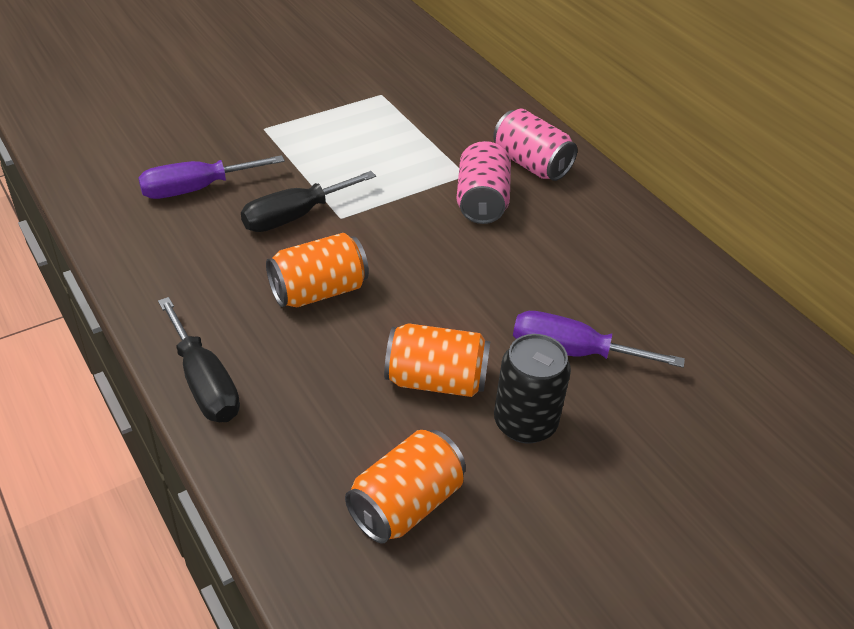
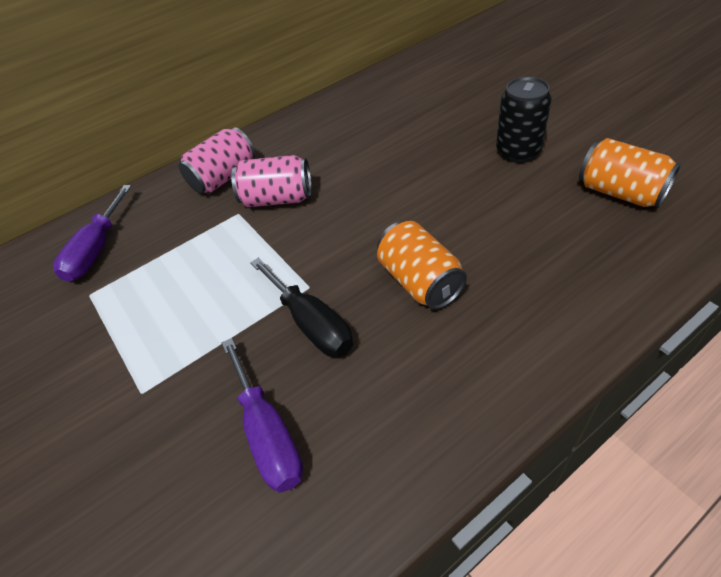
camera: 85 degrees left, 5 degrees up
(204, 382) = (569, 337): black screwdriver -> none
(436, 380) = (498, 195): orange can -> none
(572, 352) = (442, 138): purple screwdriver -> purple screwdriver (97, 250)

